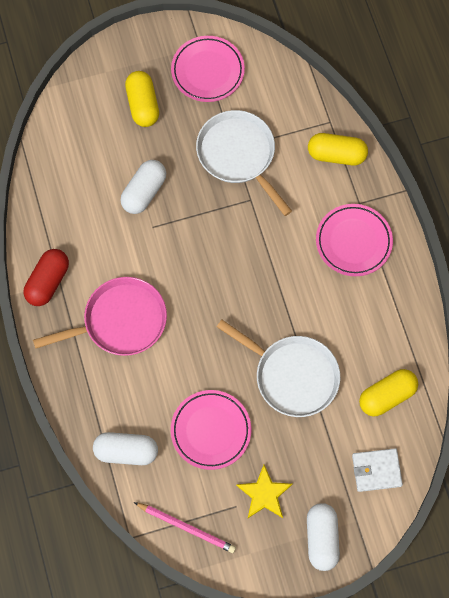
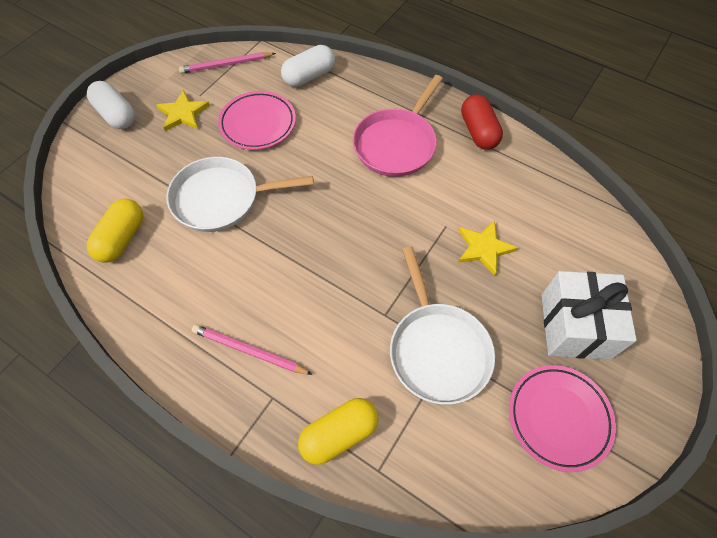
camera: 140 degrees right, 10 degrees down
(143, 105) = (575, 326): yellow capsule -> white gift
(144, 192) = (484, 248): white capsule -> yellow star
(238, 155) = (437, 349): white pan -> white pan turned 60 degrees clockwise
(353, 242) = (249, 351): pink plate -> pink pencil
(376, 470) = (97, 181): white wallet -> none

